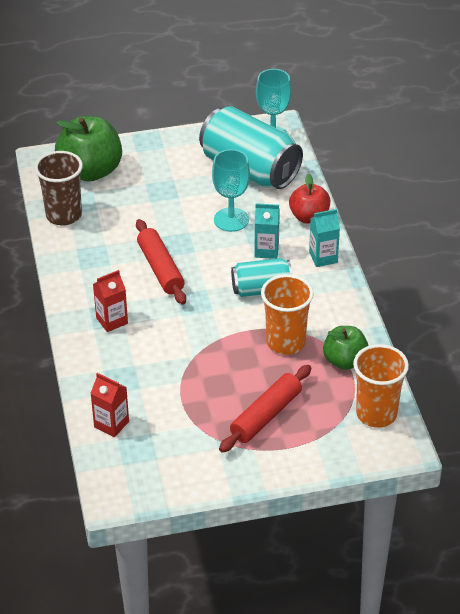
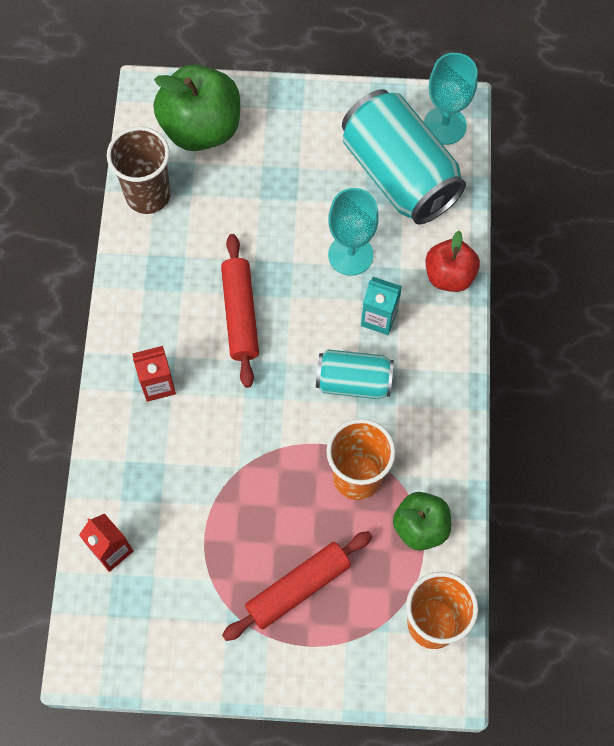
camera: 15 degrees right, 25 degrees up
(323, 257) = (446, 348): turquoise carton -> none

